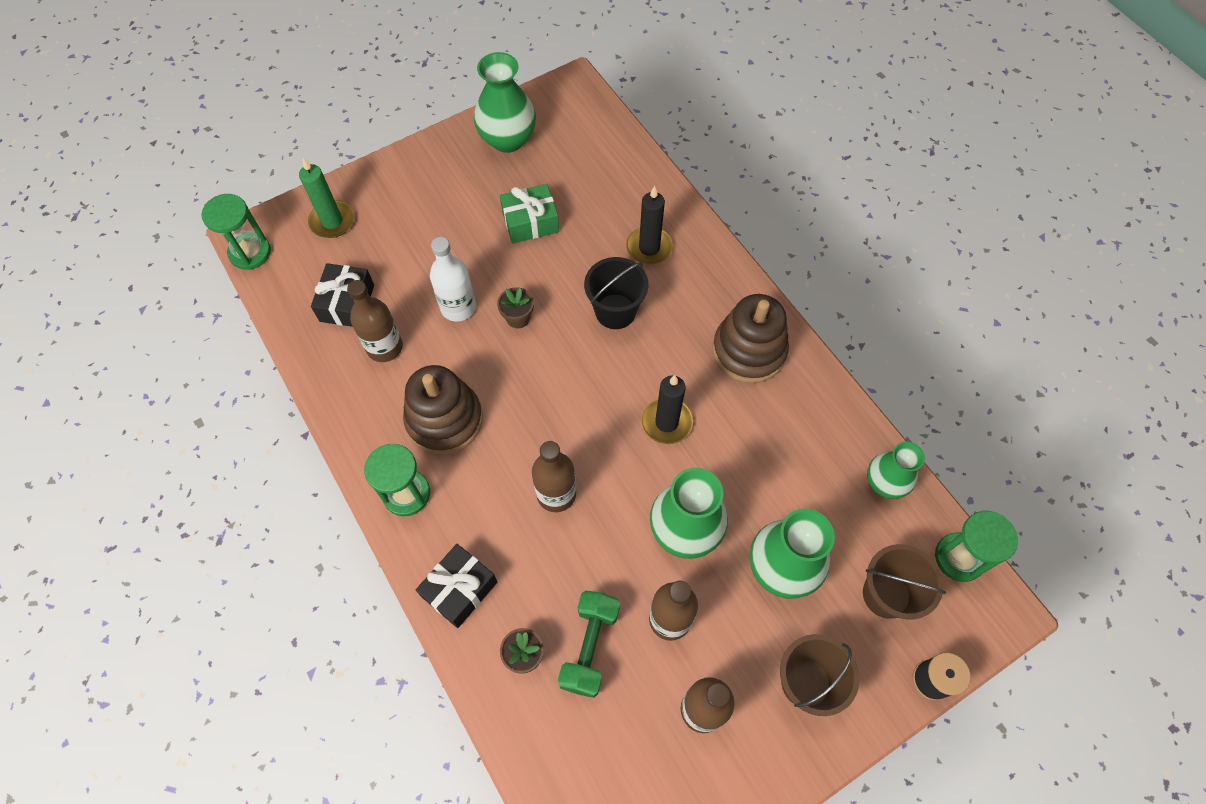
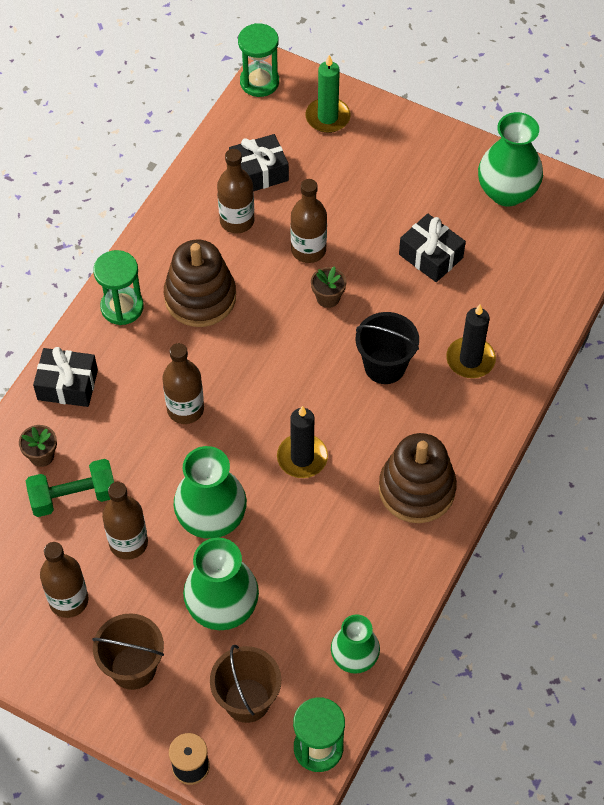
camera: 60 degrees right, 5 degrees down
(458, 307) = (308, 250): white bottle -> brown bottle
(530, 222) = (430, 256): green gift -> black gift

